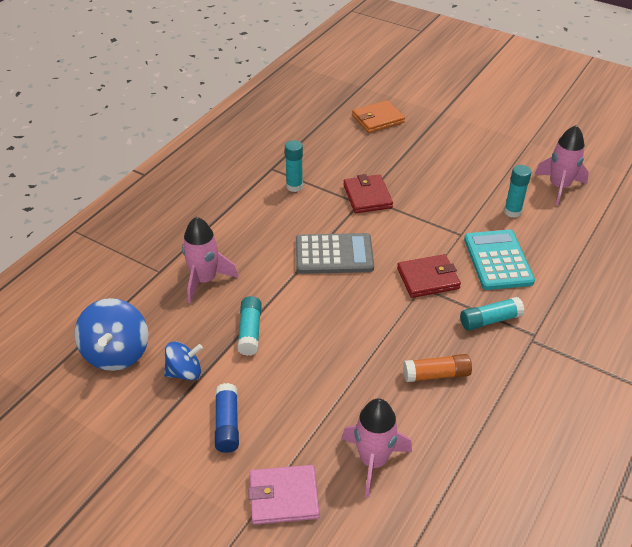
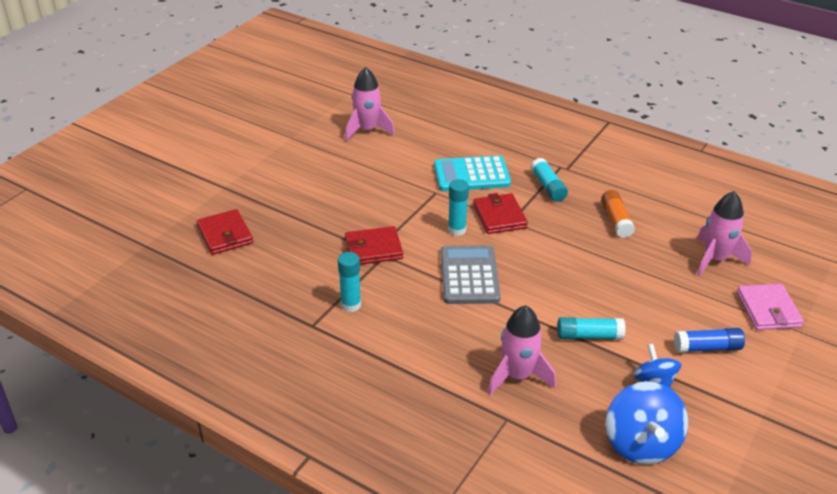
camera: 90 degrees left, 5 degrees down
(116, 353) = (641, 443): blue spinning top -> blue spinning top turned 90 degrees clockwise
(378, 119) = (225, 235): orange wallet -> red wallet
(512, 212) = (403, 159): turquoise glue stick -> turquoise glue stick (457, 230)

